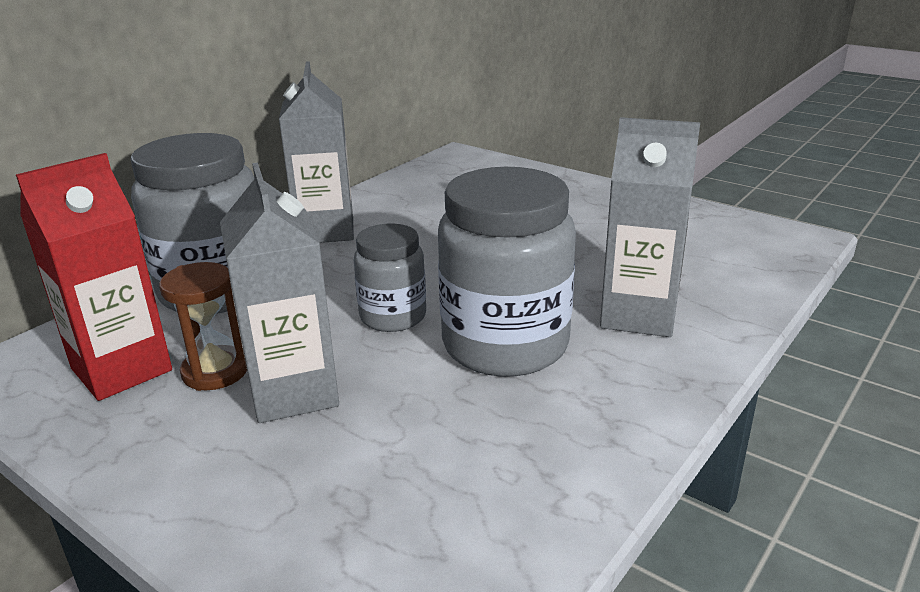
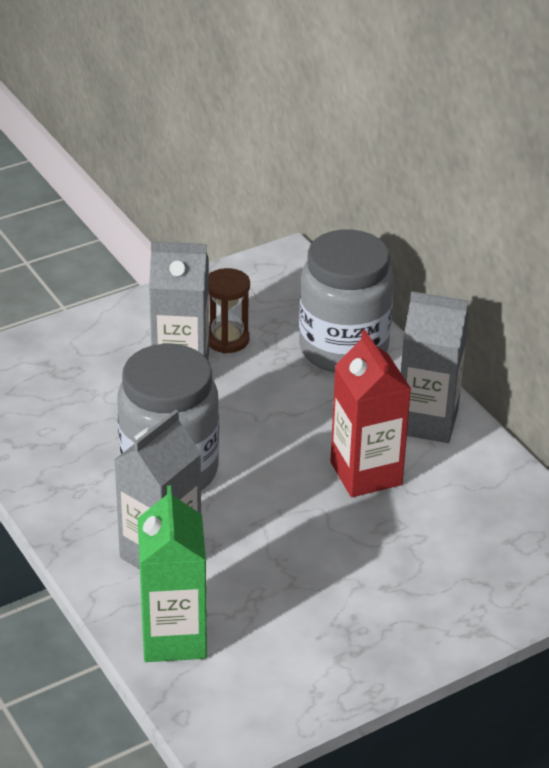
camera: 110 degrees right, 10 degrees up
(122, 370) = (256, 304): red carton -> red carton (366, 473)
(393, 316) = (246, 427): grey jar -> none
(731, 281) = (174, 637): none -> green carton

